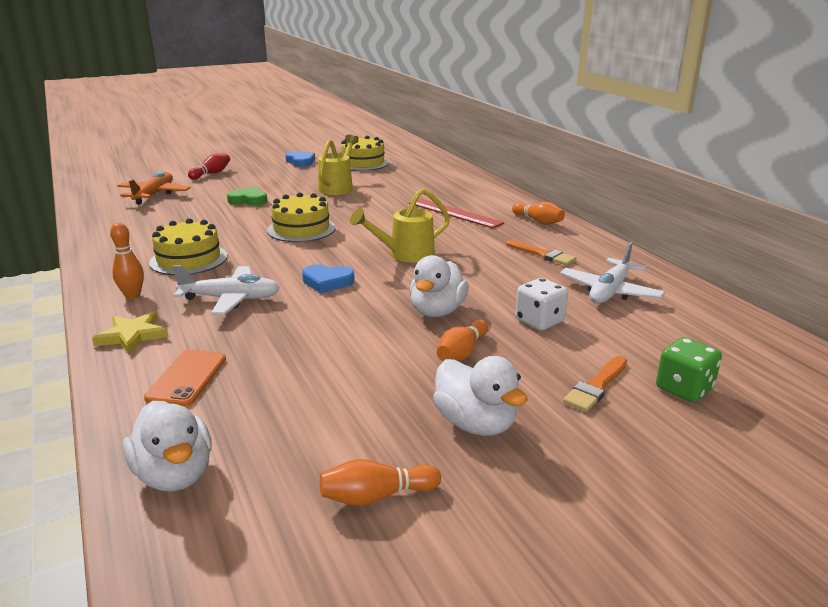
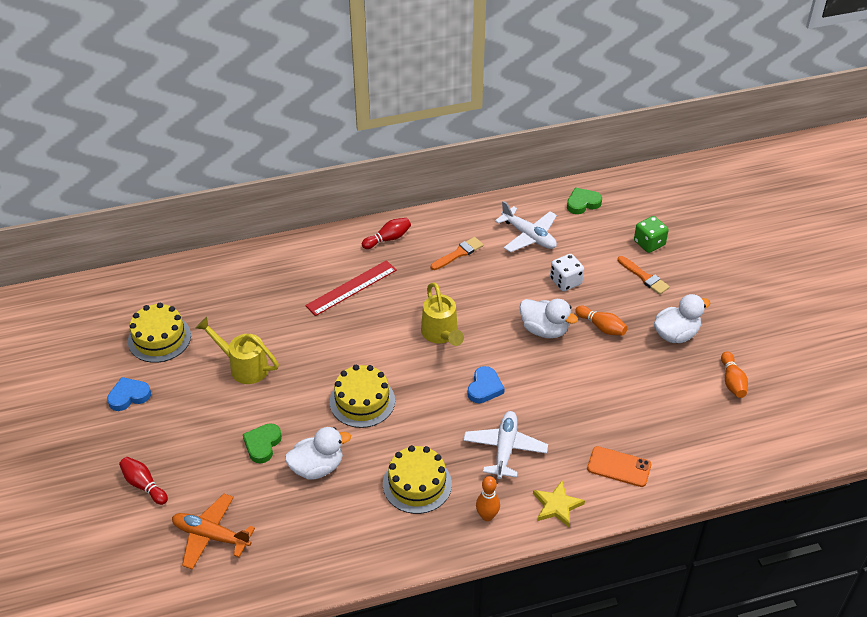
camera: 80 degrees left, 20 degrees up
(175, 474) = (714, 463): white duck -> white duck (317, 467)
(538, 221) = (388, 239): orange bowling pin -> red bowling pin
(719, 325) = (582, 203): none -> green heart

